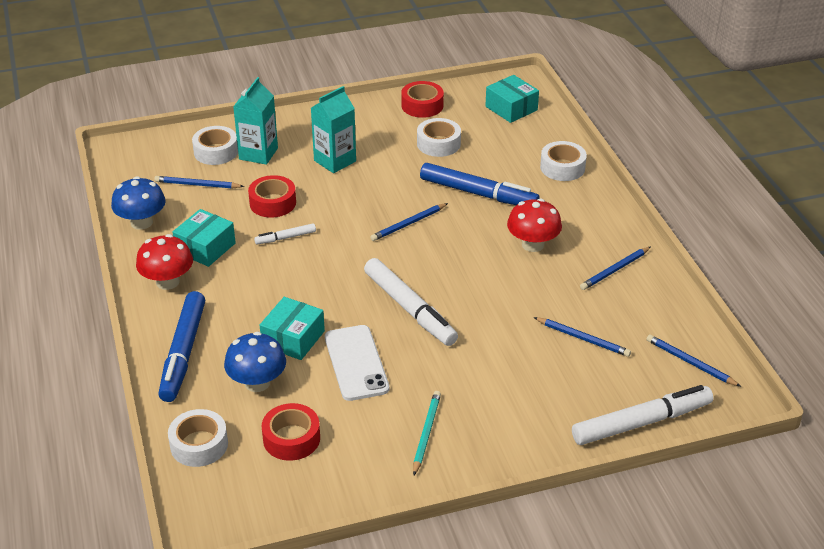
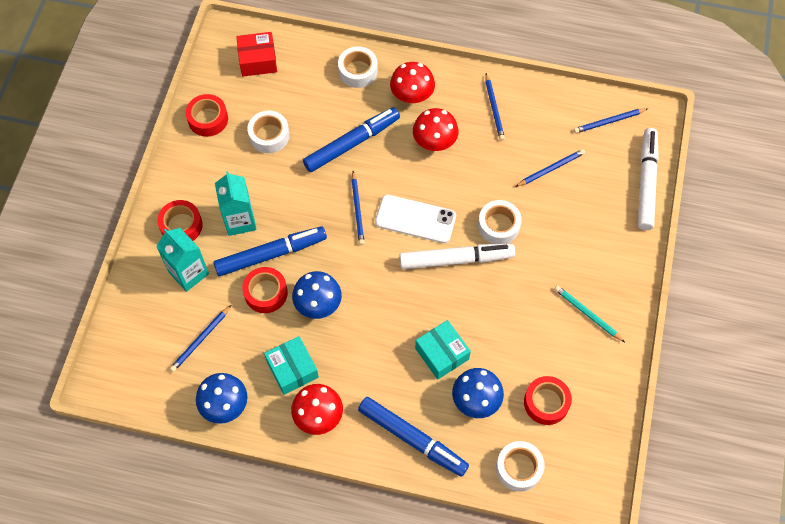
camera: 60 degrees left, 25 degrees up
(216, 152) = (162, 305): white tape -> white tape (498, 225)
(285, 238) = (318, 304): white marker -> blue mushroom
(302, 132) = (181, 225): none -> red tape
(315, 191) = (271, 254): none -> blue marker
(356, 363) = (493, 323): white phone -> white phone (415, 219)
(511, 108) = (258, 60): turquoise box -> red box
(571, 210) = (412, 95): none -> red mushroom

